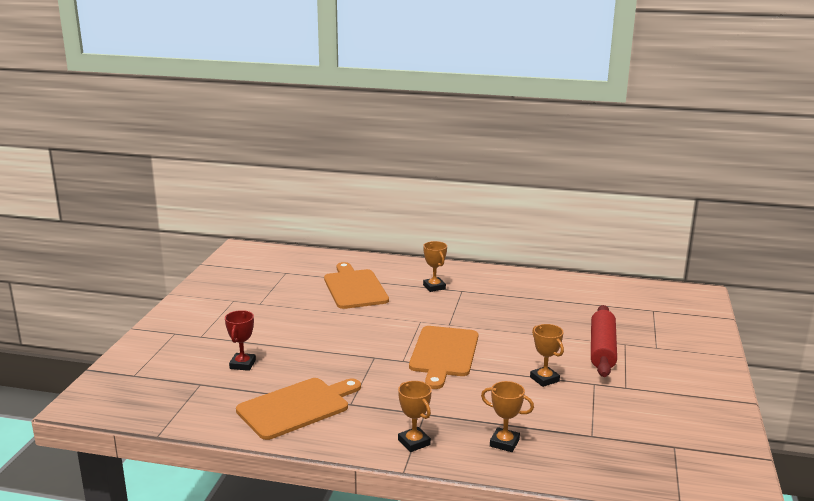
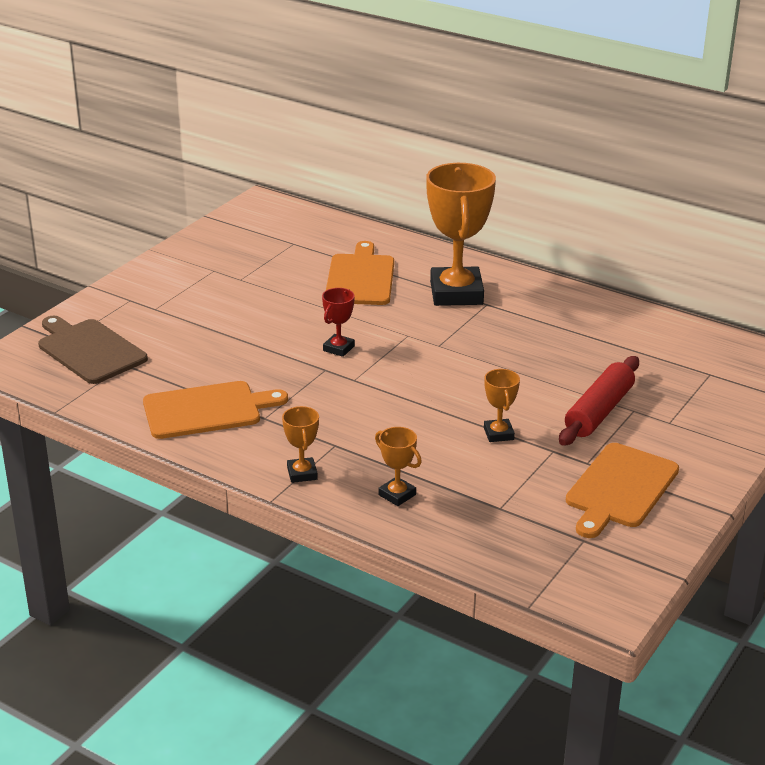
camera: 20 degrees right, 10 degrees up
(161, 378) = (89, 350): none -> brown cutting board
(242, 364) = (179, 350): red trophy -> red trophy (338, 348)
(434, 287) = (456, 293): orange trophy -> orange trophy, size x2.22
(443, 354) = (405, 380): orange cutting board -> orange cutting board (620, 489)

